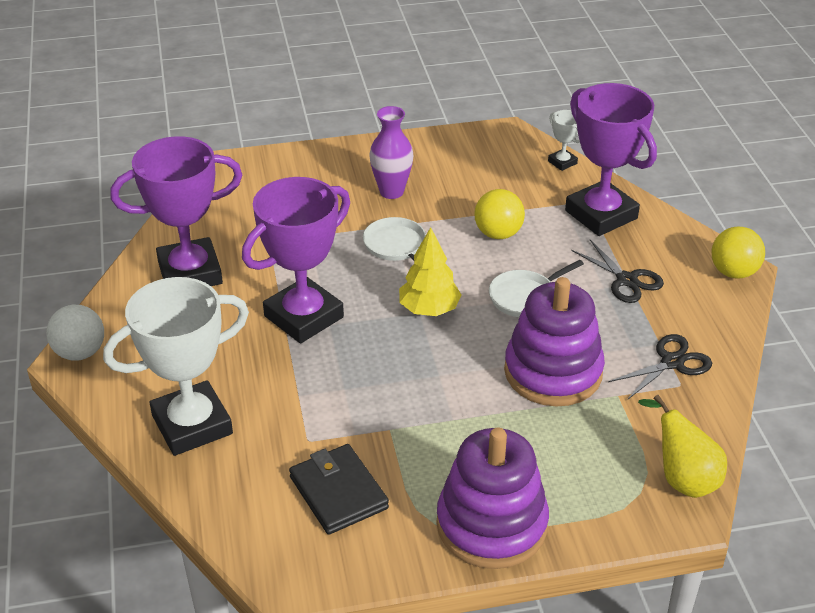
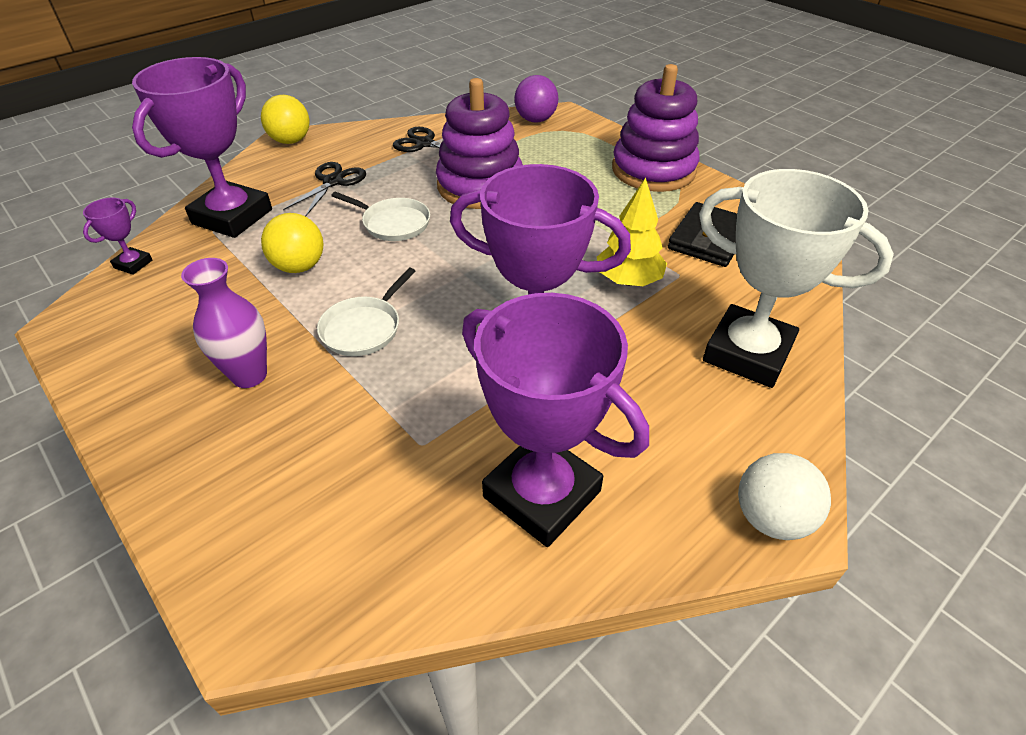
camera: 120 degrees left, 5 degrees up
(429, 309) = (453, 269): yellow tree -> yellow tree (628, 280)
(562, 162) = (133, 264): white trophy -> purple trophy
(682, 478) = (535, 120): yellow pear -> purple ball

